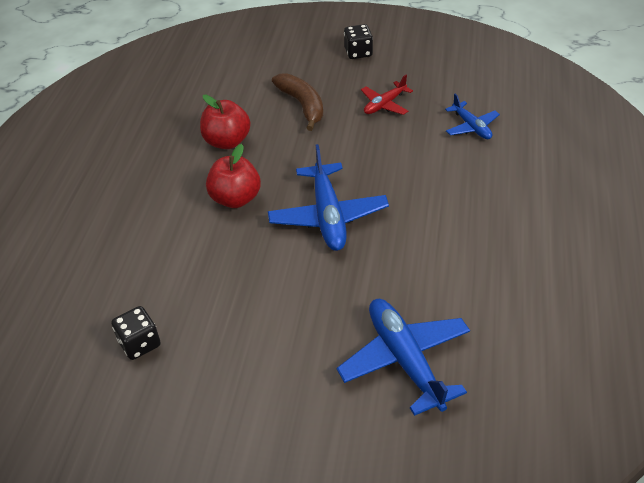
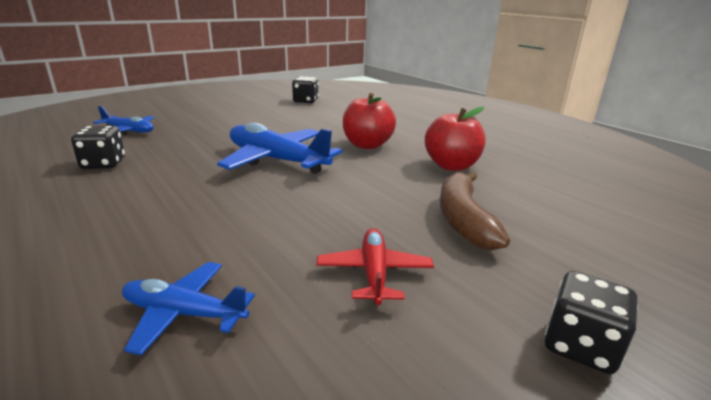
camera: 130 degrees right, 20 degrees down
(302, 105) = (463, 219): brown banana -> brown banana turned 75 degrees clockwise
(404, 359) = (129, 131): blue plane -> blue plane, size x0.56
(456, 287) = (103, 164): none -> black dice

